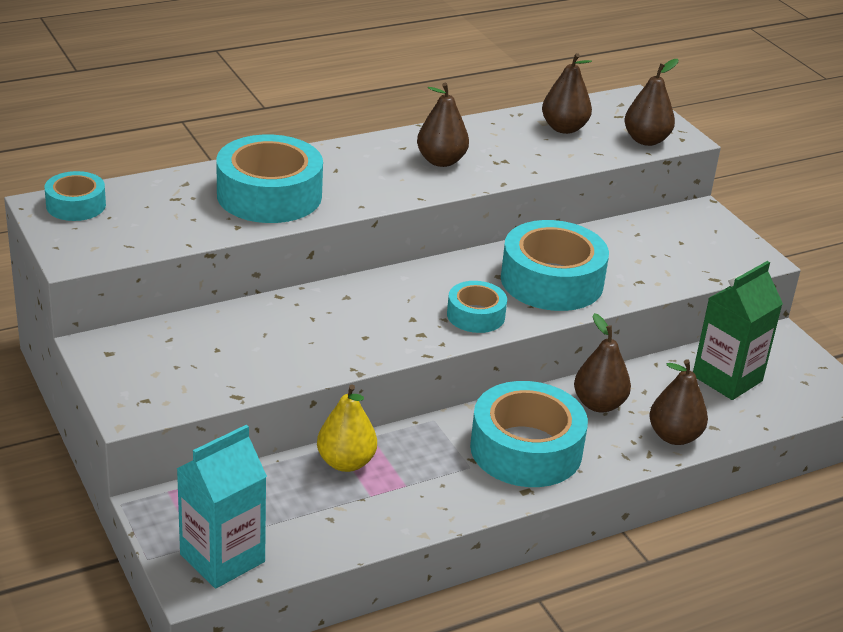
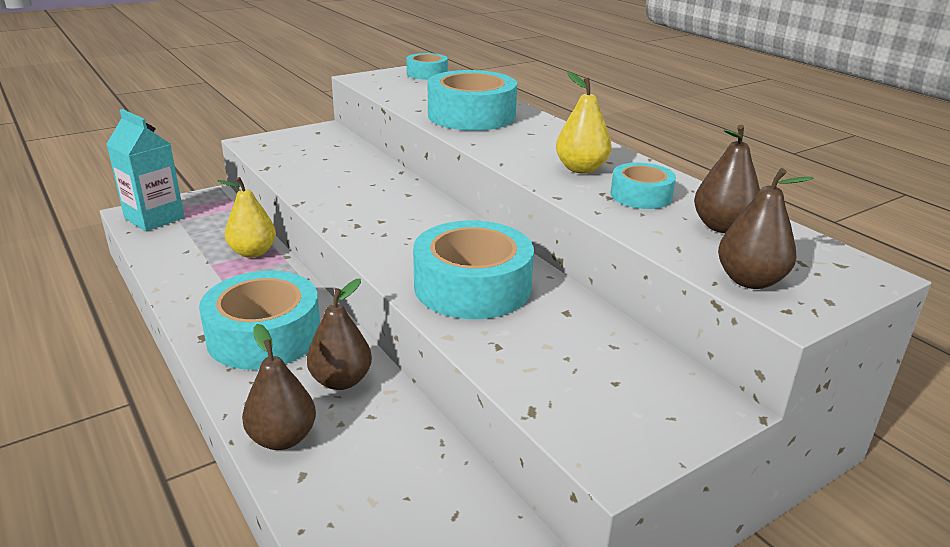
camera: 85 degrees right, 5 degrees down
(441, 161) = (581, 169): brown pear -> yellow pear
(475, 315) = (393, 248): turquoise tape -> turquoise tape (641, 196)
(727, 378) = (410, 493): green carton -> none

